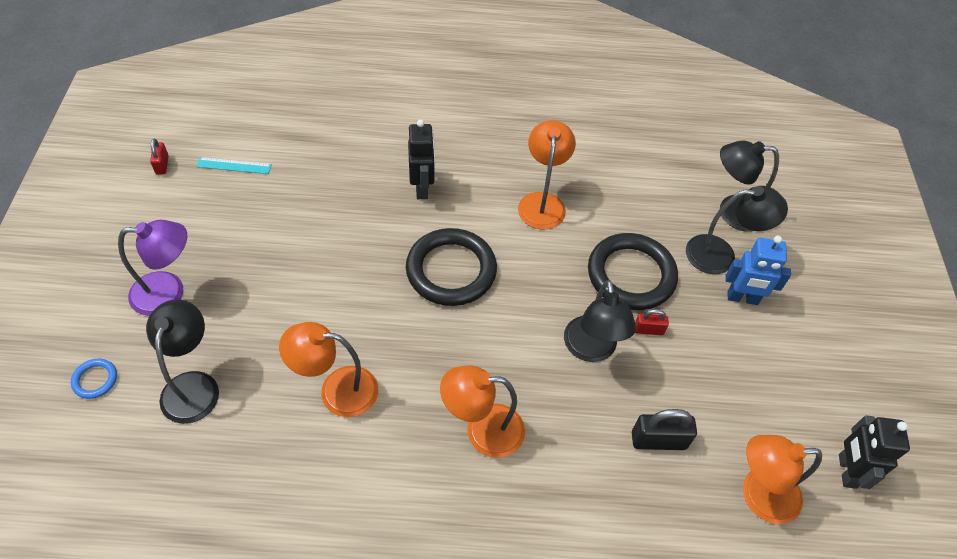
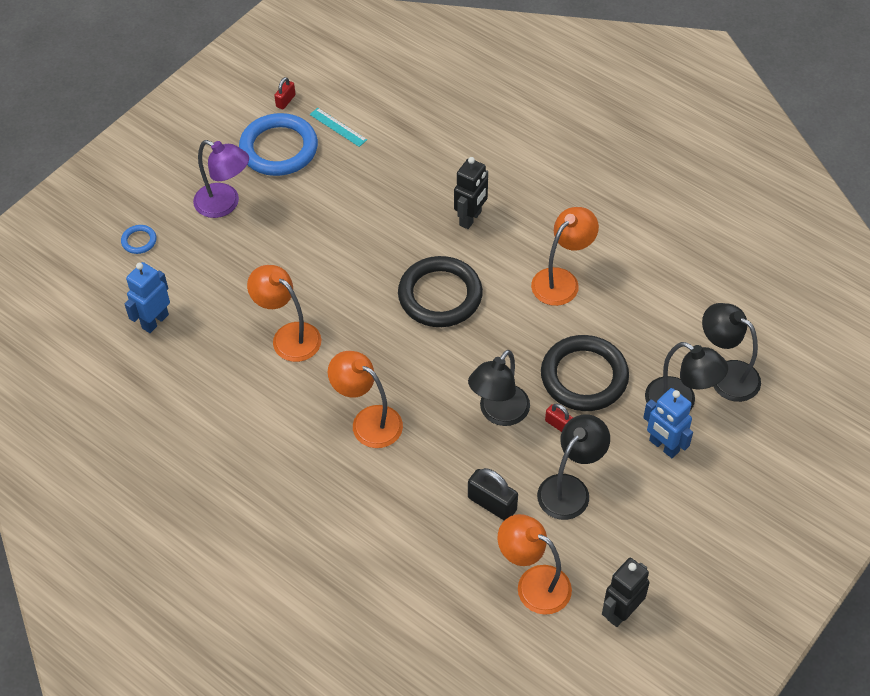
camera: 40 degrees right, 0 degrees up
(176, 458) = (155, 321): none -> blue robot
(188, 212) = (279, 148): none -> blue ring
(193, 385) = (197, 279): black lamp -> black lamp (570, 488)

